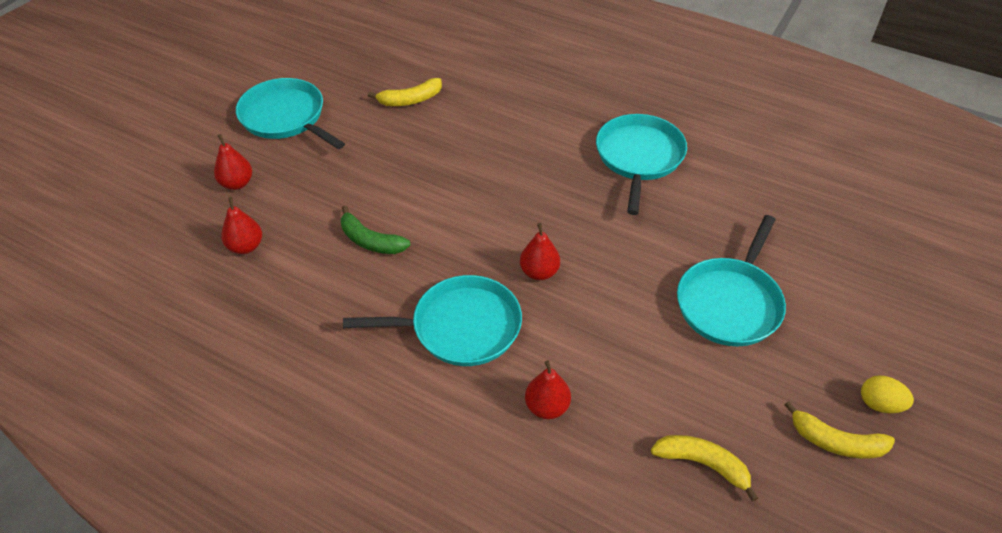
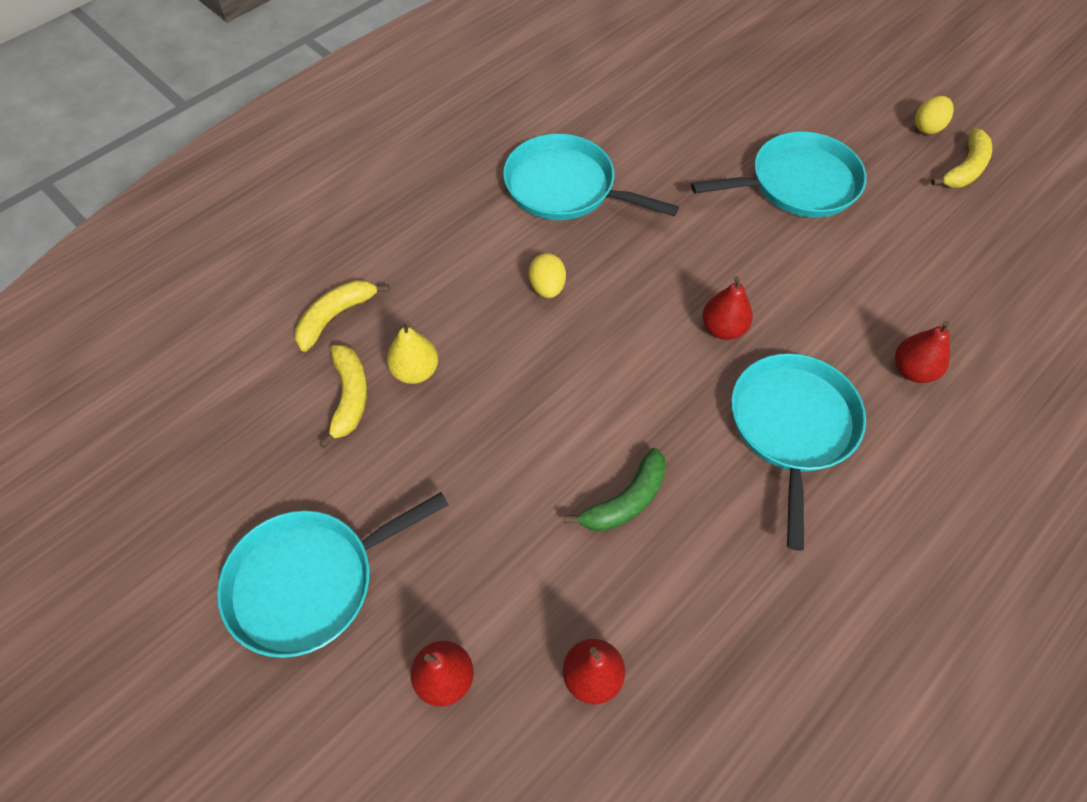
camera: 75 degrees left, 10 degrees up
(439, 122) = (415, 371): none -> yellow pear
(535, 167) = (547, 287): none -> yellow egg
(703, 464) = (986, 266): yellow banana -> yellow banana (336, 317)
(730, 303) = (798, 183): turquoise pan -> turquoise pan turned 60 degrees counterclockwise

